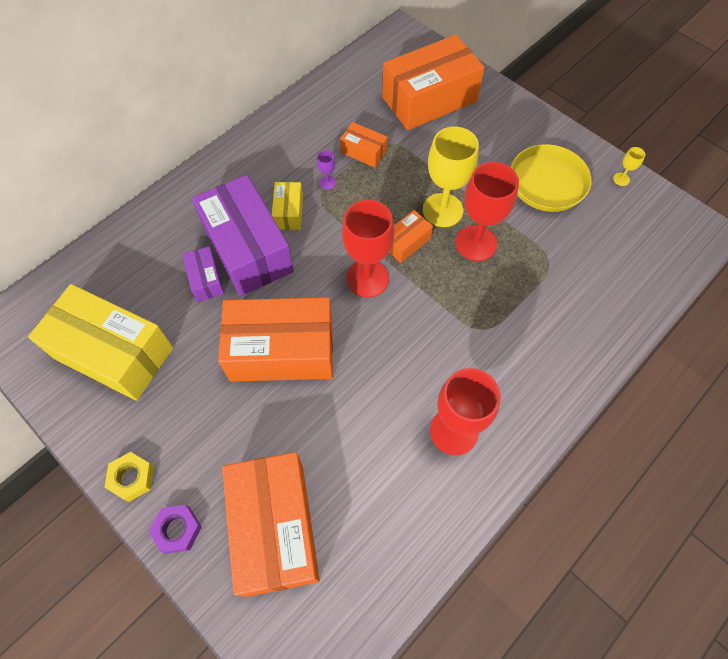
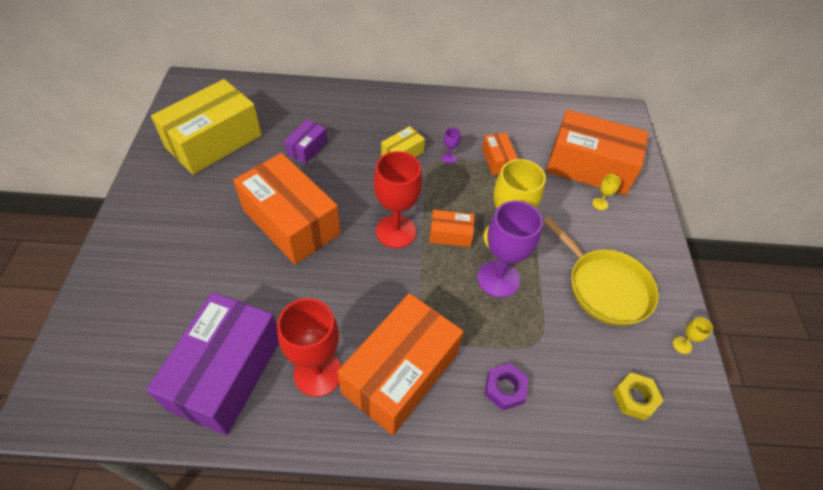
camera: 45 degrees right, 10 degrees down
(114, 353) = (214, 141): yellow box -> yellow box turned 60 degrees clockwise
(132, 478) = (133, 208): yellow nut -> yellow nut (634, 398)
(177, 530) = (113, 255): purple nut -> purple nut (505, 389)
(248, 249) = (351, 152): purple box -> purple box (226, 373)
(275, 528) = (151, 309): orange box -> orange box (400, 373)
(469, 123) = (600, 204): none -> yellow goblet
(476, 243) = (498, 279): red goblet -> purple goblet

